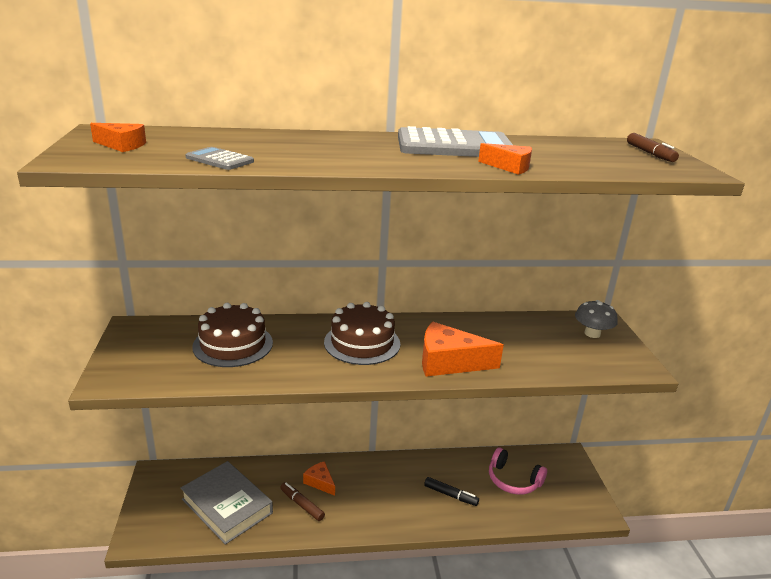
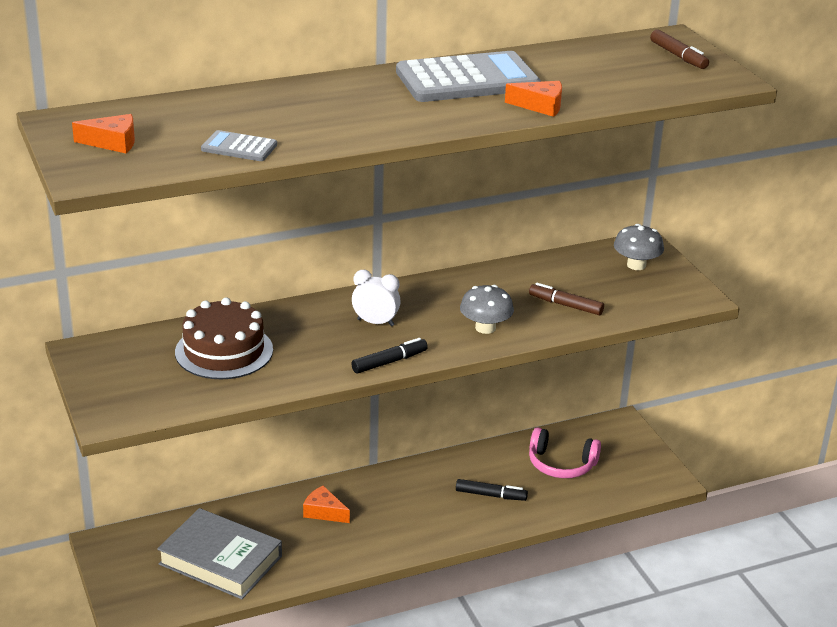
camera: 15 degrees left, 5 degrees up
(302, 505) = (313, 540): brown marker -> brown marker (565, 305)
(357, 376) = (389, 362): none -> black marker
(362, 343) = (375, 322): brown cake -> white clock
(449, 362) = (485, 328): orange cheese -> grey mushroom

